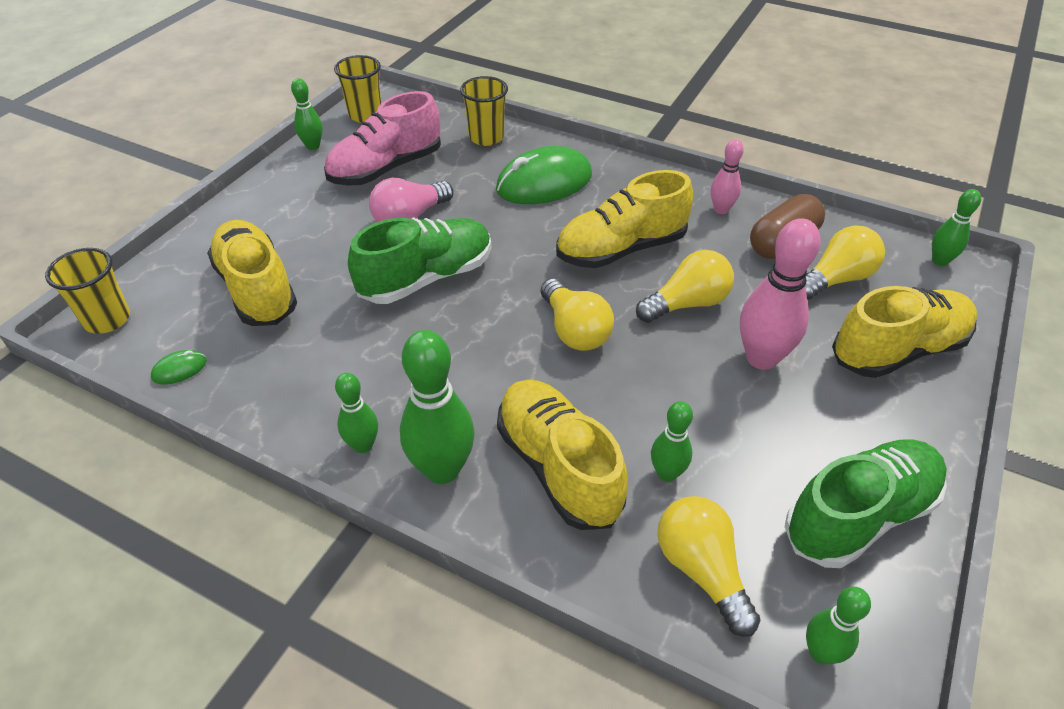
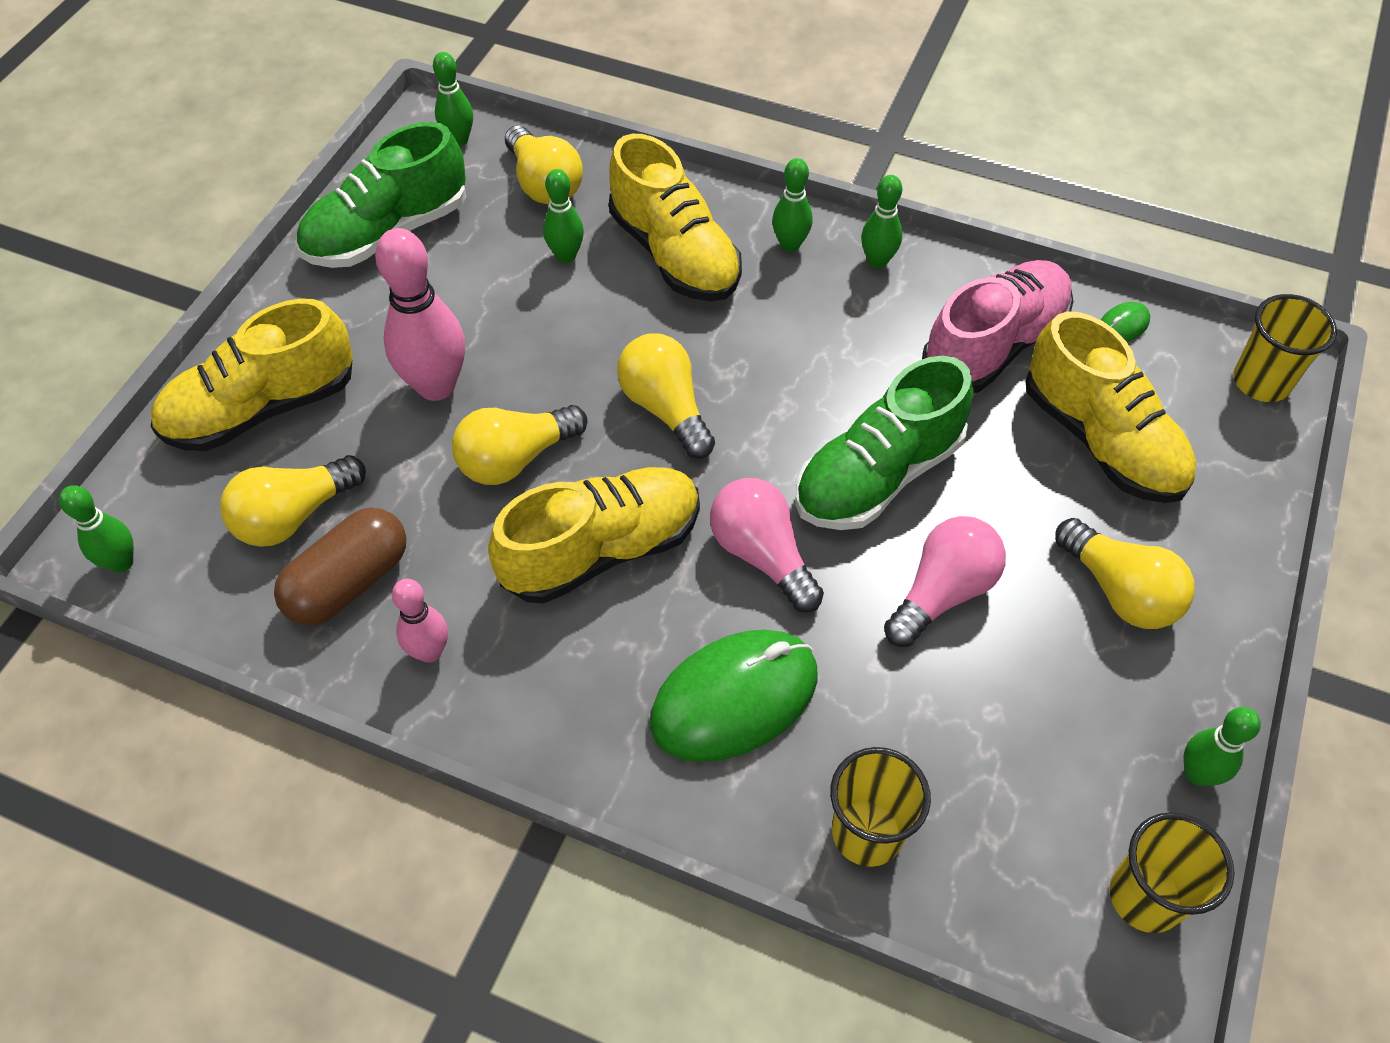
camera: 175 degrees right, 10 degrees up
(302, 212) = (1119, 591): none -> yellow light bulb
(386, 168) = (1029, 716): pink shoe -> pink shoe (993, 346)
(442, 469) = (790, 245): green bowling pin -> green bowling pin, size x0.56
(517, 241) = (762, 555): none -> pink light bulb

